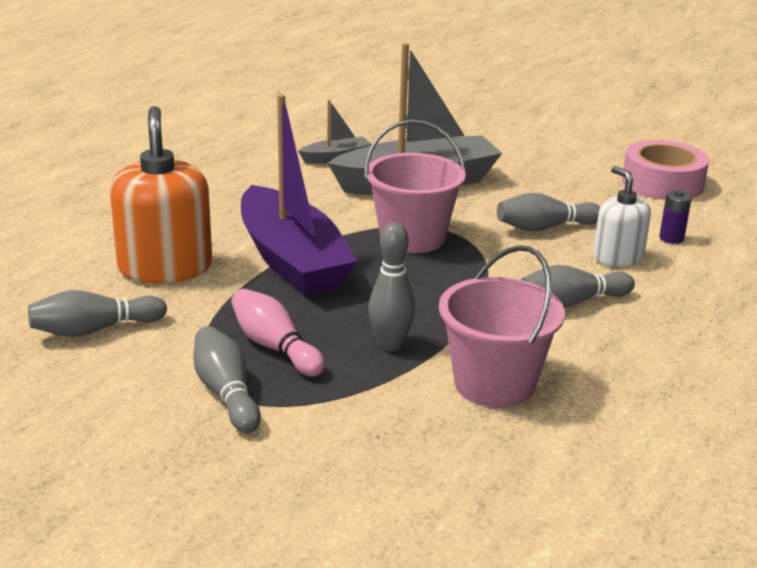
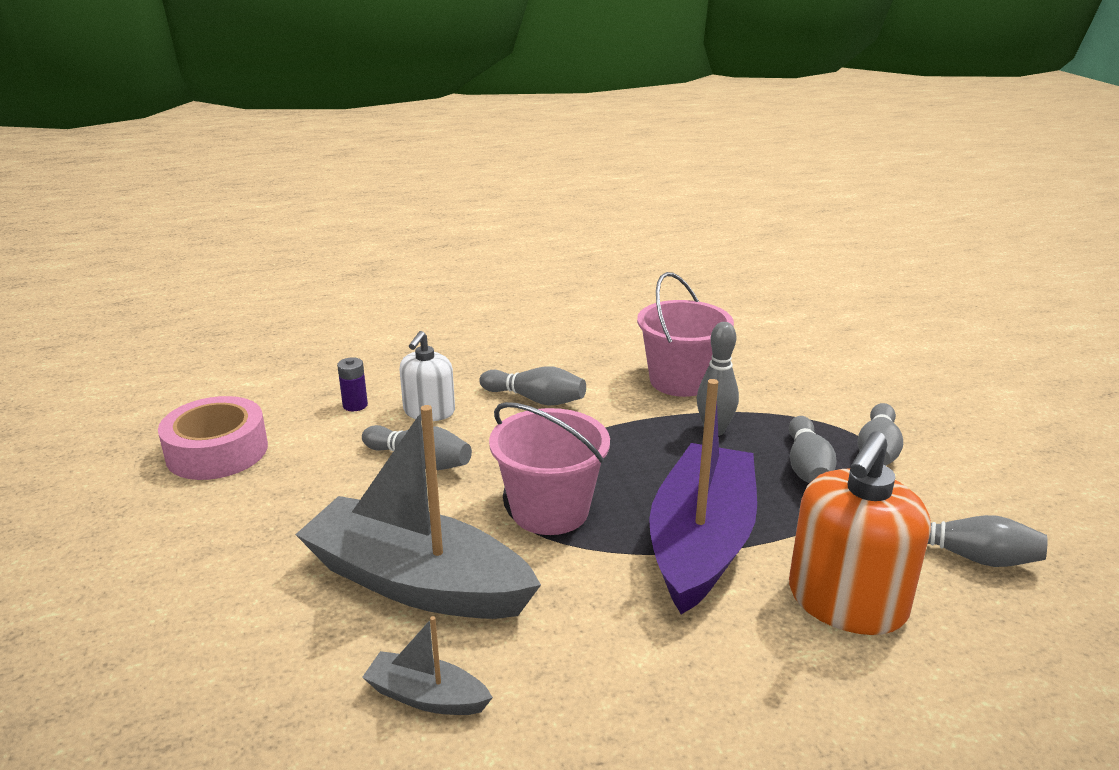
camera: 135 degrees left, 0 degrees up
(275, 347) = (807, 467): pink bowling pin -> grey bowling pin

